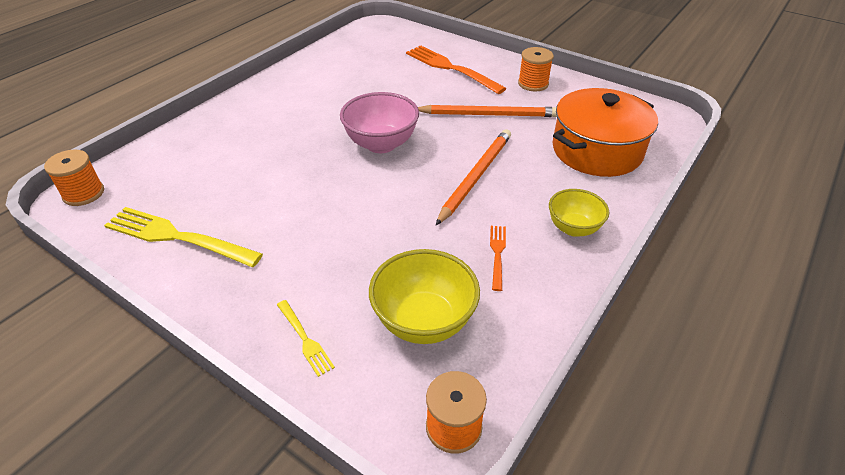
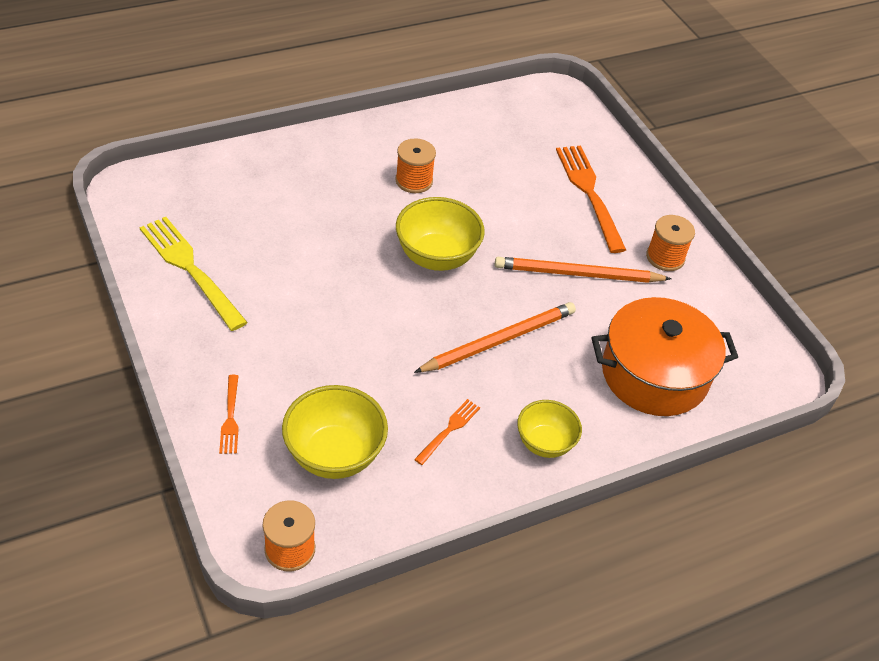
camera: 25 degrees right, 5 degrees up
(83, 193) = (140, 184): orange spool -> orange spool (414, 181)
(305, 339) = (230, 417): yellow fork -> orange fork
(381, 144) = (436, 257): pink bowl -> yellow bowl
(489, 114) = (578, 274): orange pencil -> orange pencil turned 150 degrees clockwise

